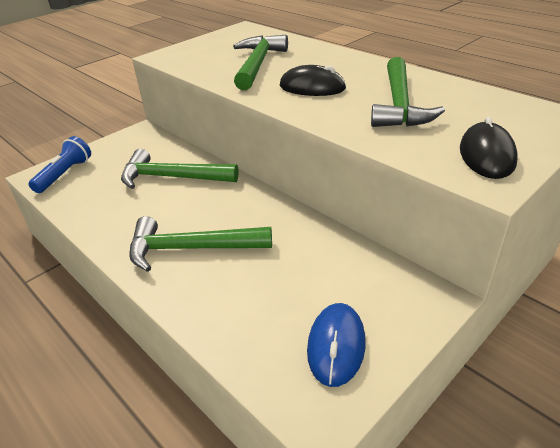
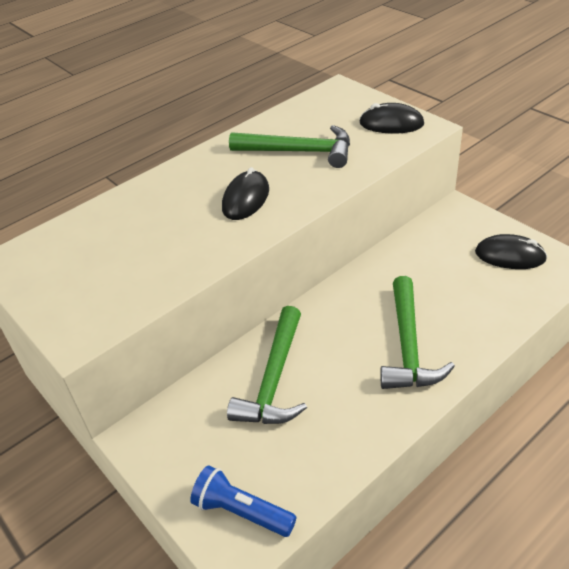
camera: 85 degrees left, 5 degrees up
(258, 64) = (160, 239): green hammer -> none
(336, 346) = (510, 256): blue mouse -> black mouse

